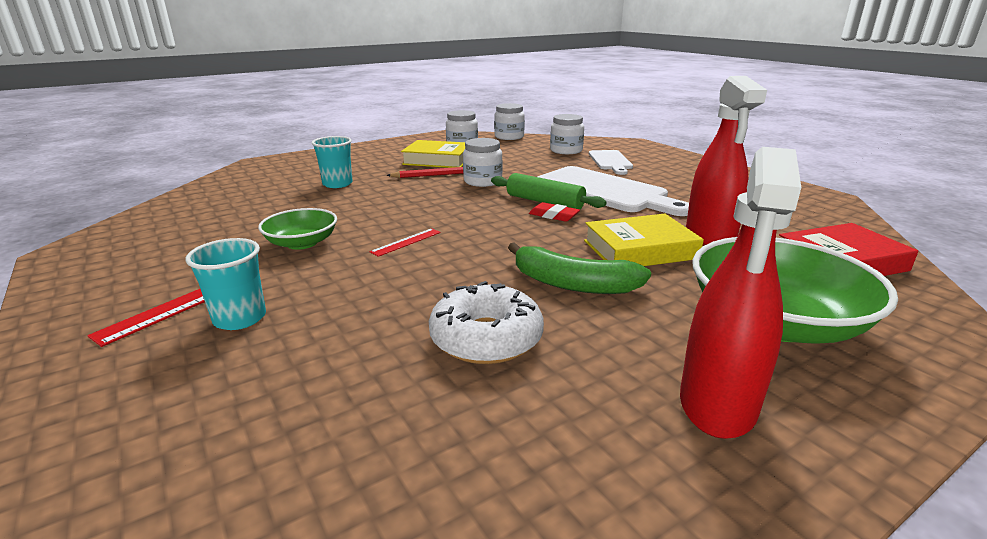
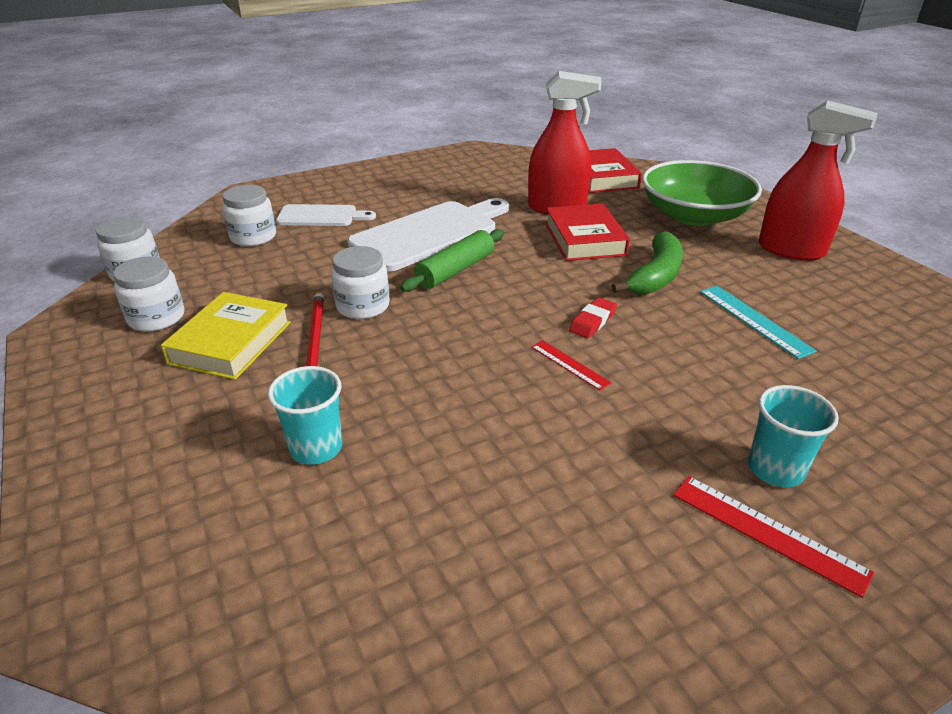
camera: 85 degrees left, 10 degrees up
(302, 243) = (574, 452): green bowl -> none
(486, 338) = (754, 320): white donut -> turquoise ruler
(553, 215) = (498, 269): red eraser -> red eraser (592, 321)
(640, 249) = (584, 239): yellow book -> red book

